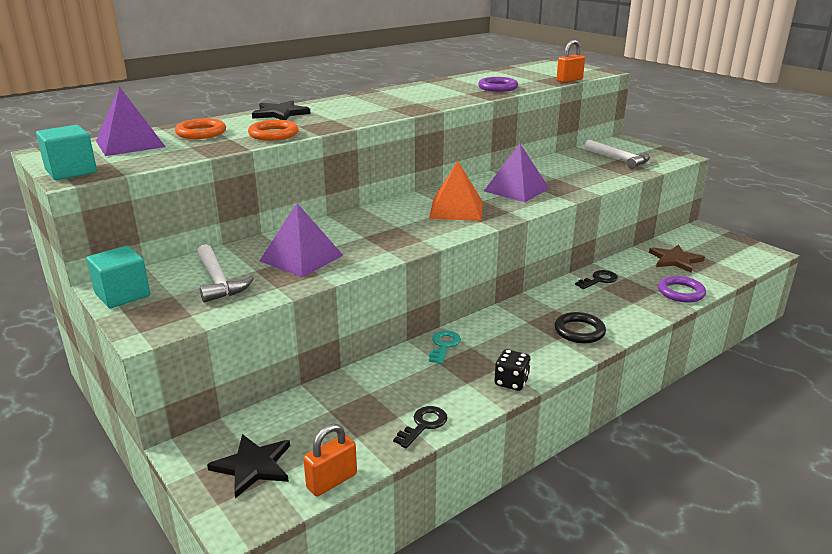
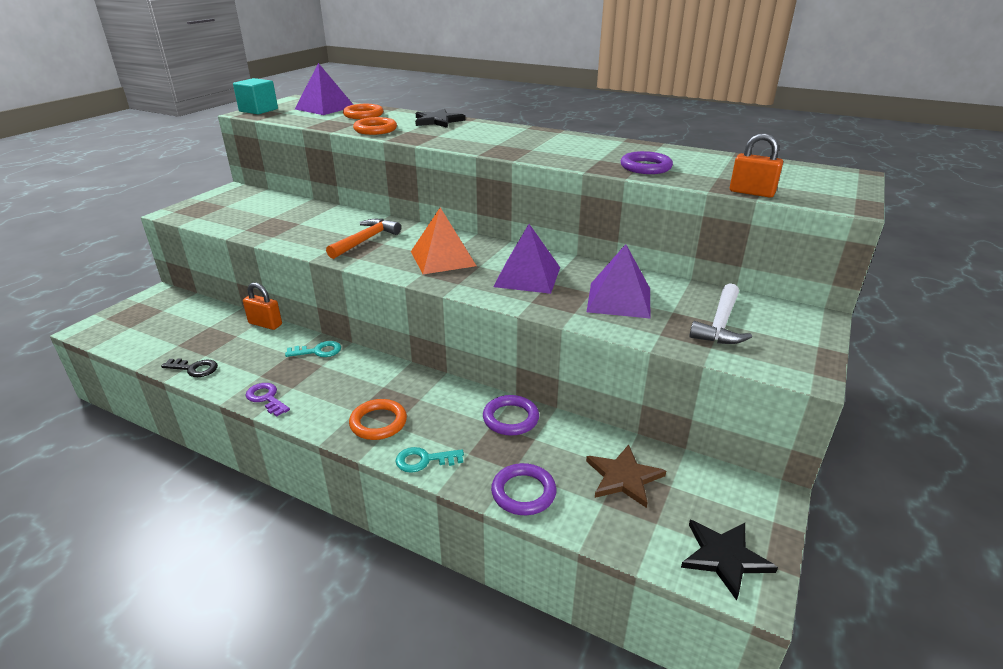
camera: 65 degrees right, 5 degrees up
(122, 295) = (222, 194): turquoise cube -> none
(218, 281) = (249, 211): white hammer -> none
(253, 466) = (143, 318): black star -> black star (724, 557)
(301, 258) = (299, 225): purple pyramid -> purple pyramid (619, 300)
(332, 481) = (125, 349): orange padlock -> orange padlock (265, 324)
(382, 232) = (365, 240): none -> orange hammer
(511, 382) = (266, 398): black dice -> purple key
(579, 331) = (378, 423): black ring -> orange ring
(599, 280) = (510, 418): black key -> purple ring
(635, 320) = (424, 460): none -> turquoise key

